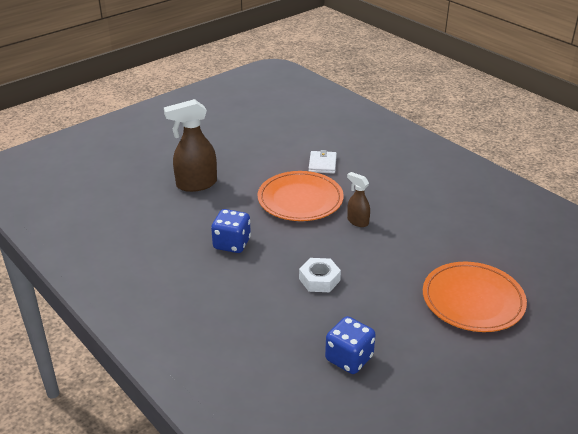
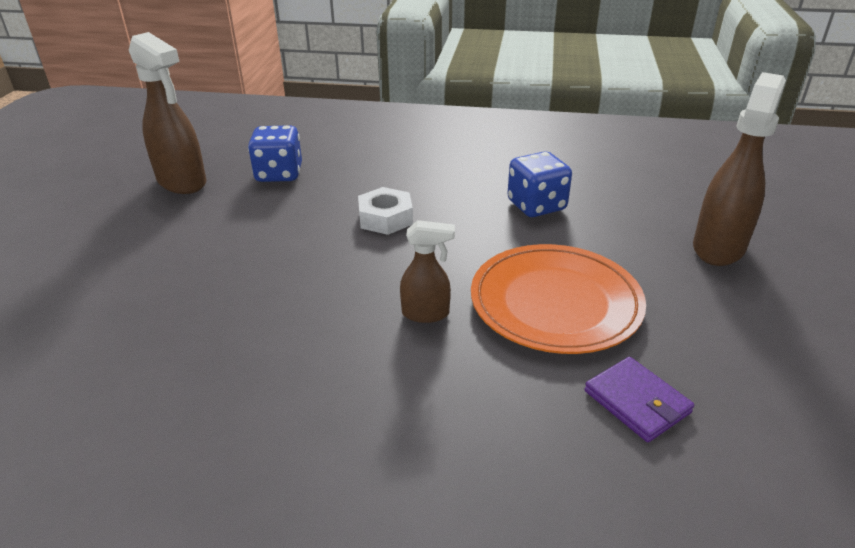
camera: 140 degrees right, 0 degrees up
(322, 164) = (637, 402): white wallet -> purple wallet
(425, 391) = (182, 182): none -> brown spray bottle
(473, 300) = (162, 283): orange plate -> none

